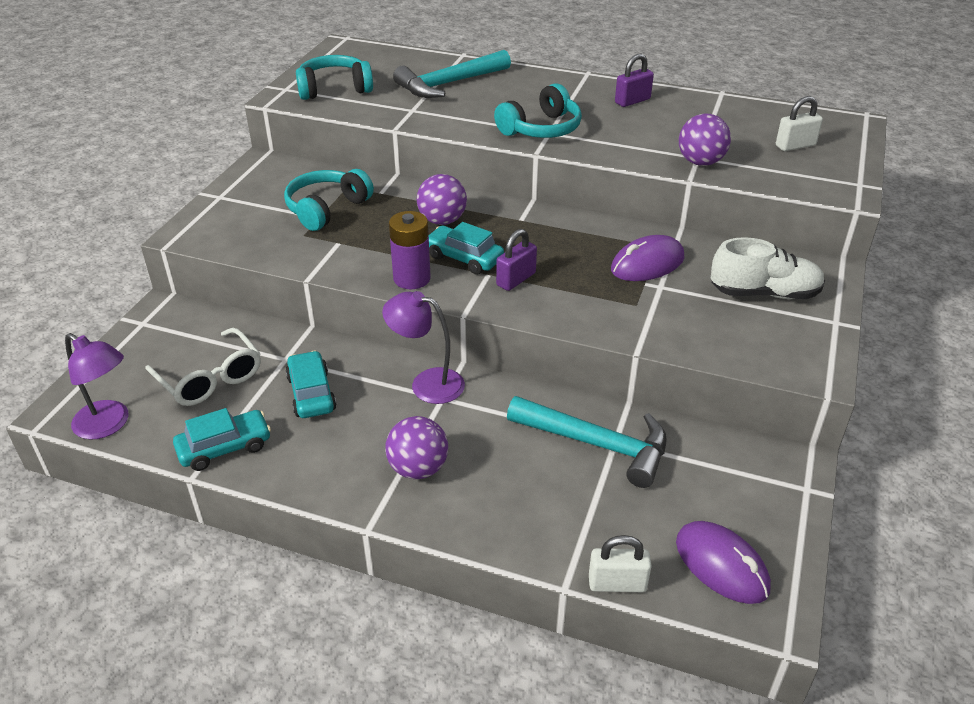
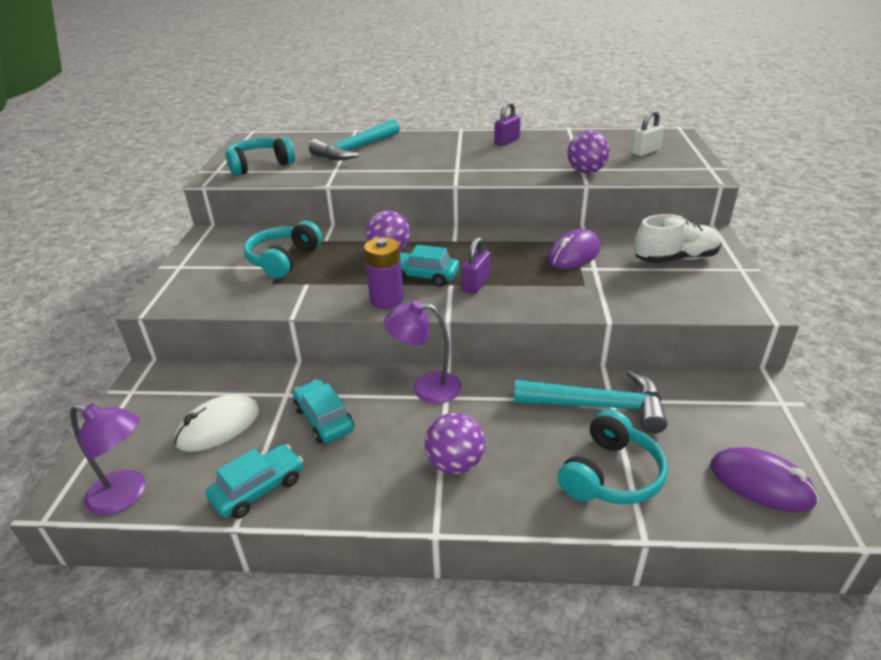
camera: 15 degrees left, 5 degrees down
(210, 378) = (218, 427): white glasses -> white mouse
(541, 129) = (449, 168): turquoise headphones -> turquoise headphones (611, 475)
(617, 583) = (687, 523): white padlock -> none

